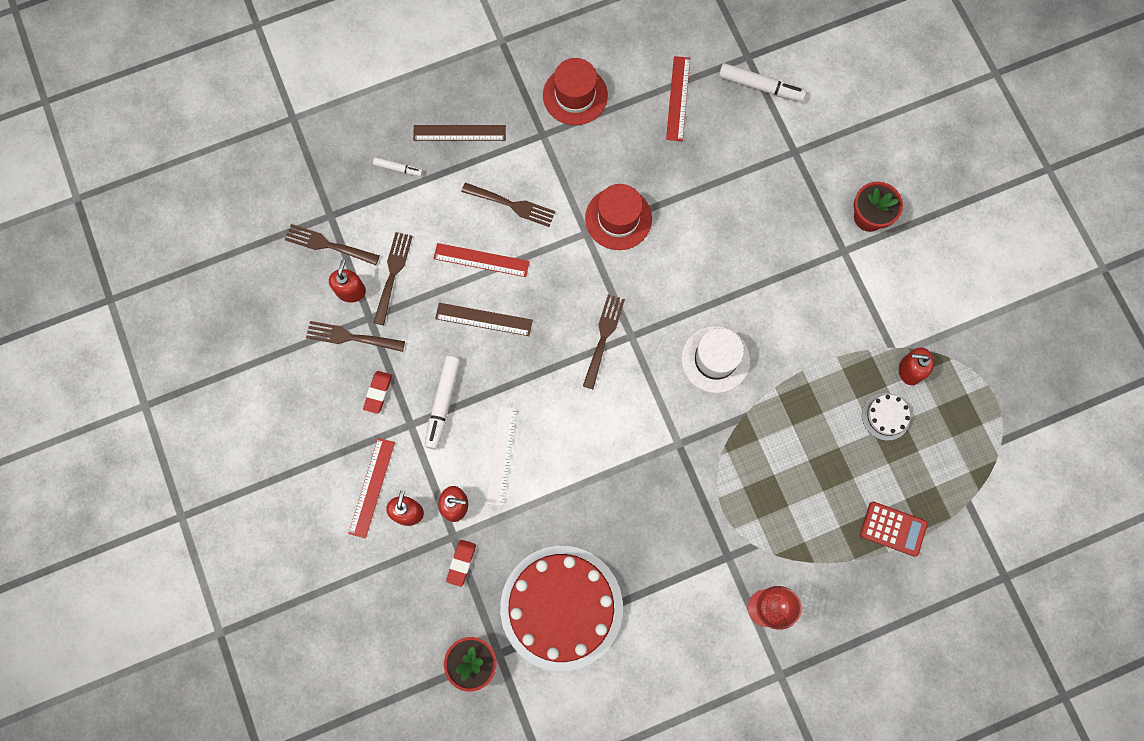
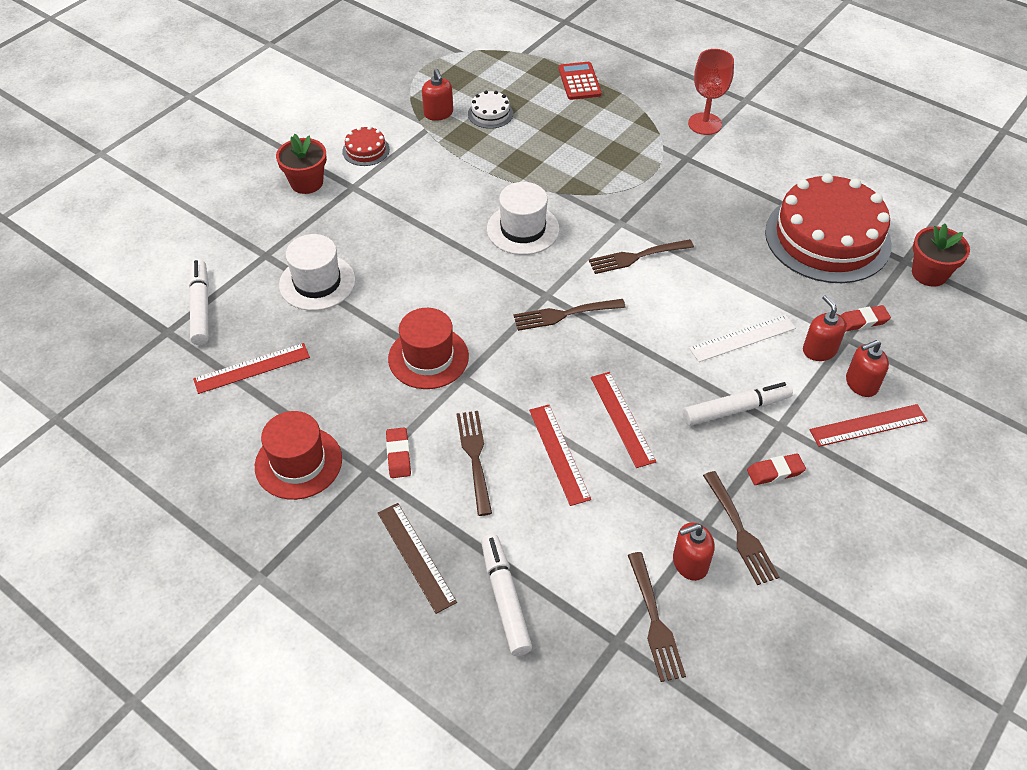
camera: 120 degrees left, 25 degrees down
(393, 274) = (638, 530): brown fork -> brown fork (637, 257)
(398, 168) = (505, 598): white marker -> white marker, size x1.78
(484, 319) = (622, 418): brown ruler -> red ruler
(543, 158) = (398, 455): none -> red eraser
(741, 176) = (317, 282): none -> white hat
(888, 283) = (366, 150): none -> red cake

